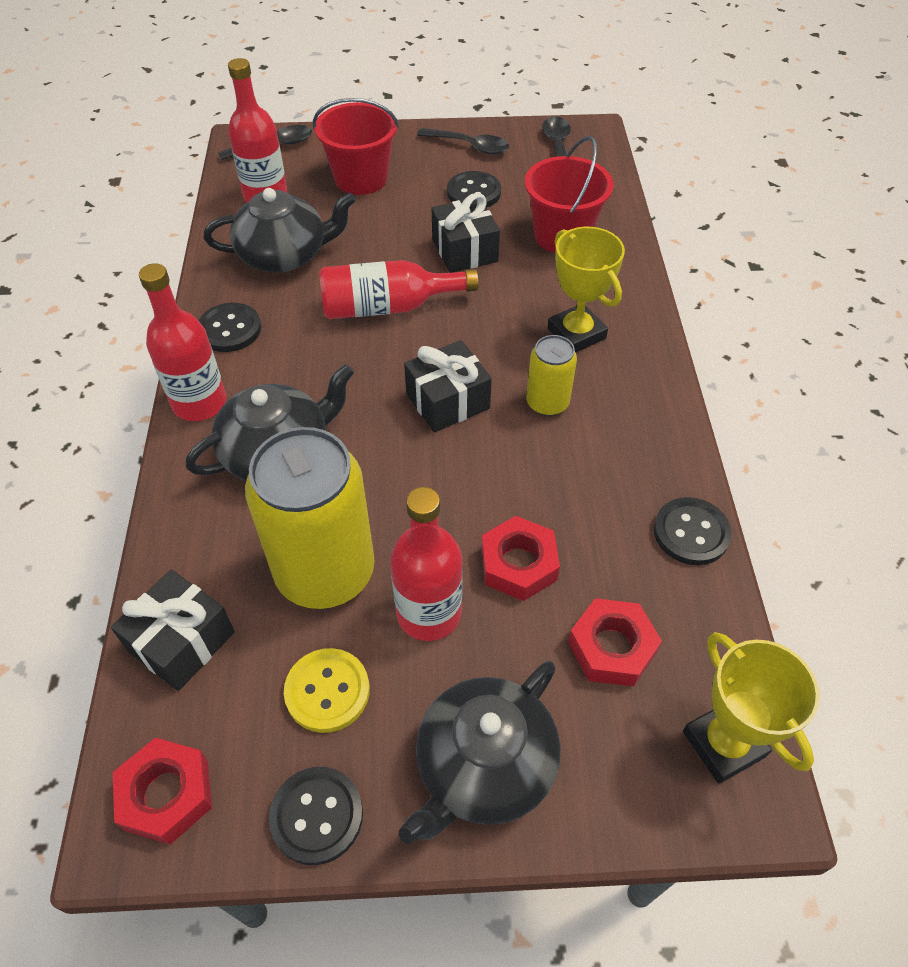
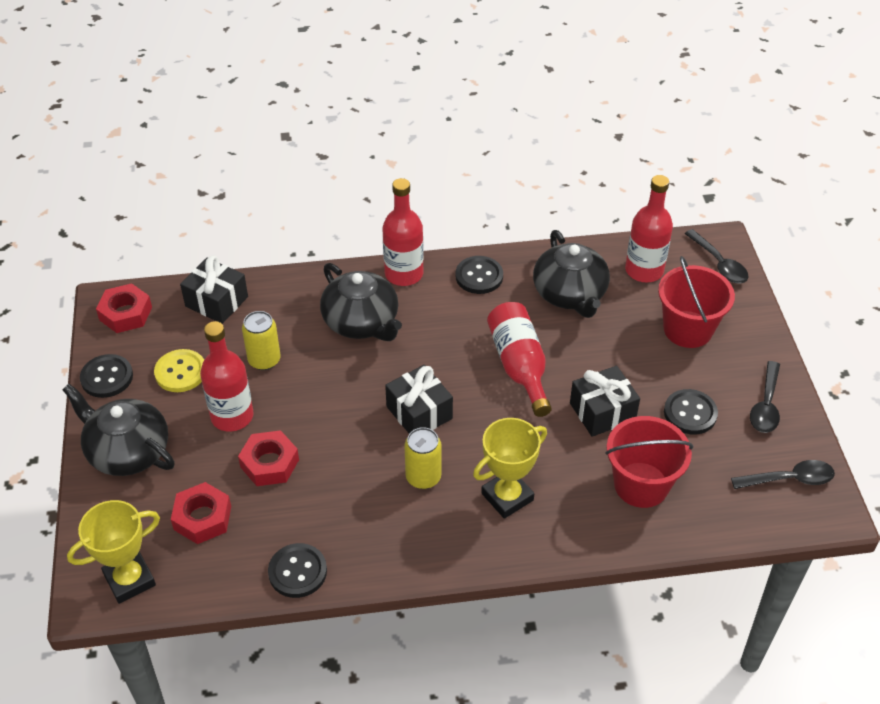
camera: 85 degrees right, 5 degrees down
(325, 572) = (264, 360): yellow can -> yellow can, size x0.50

